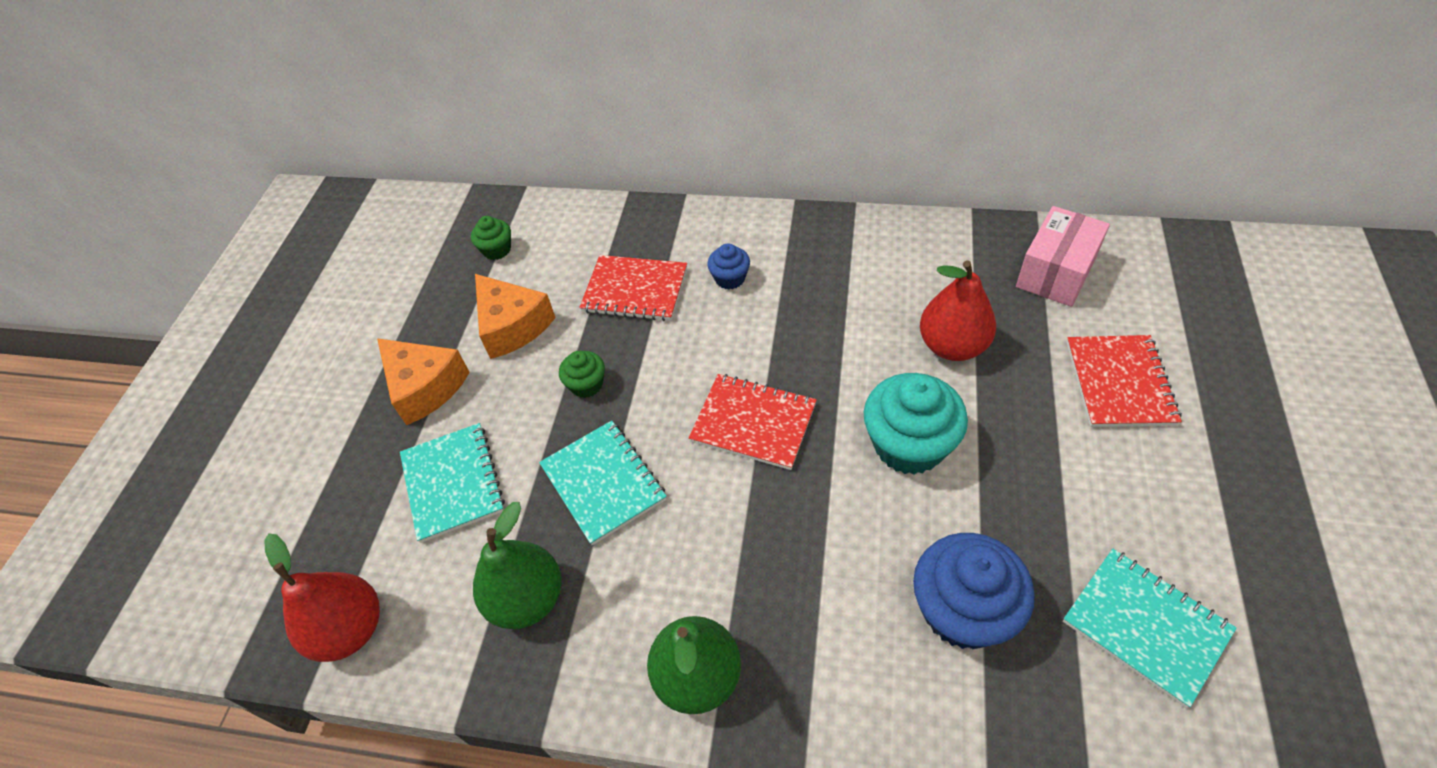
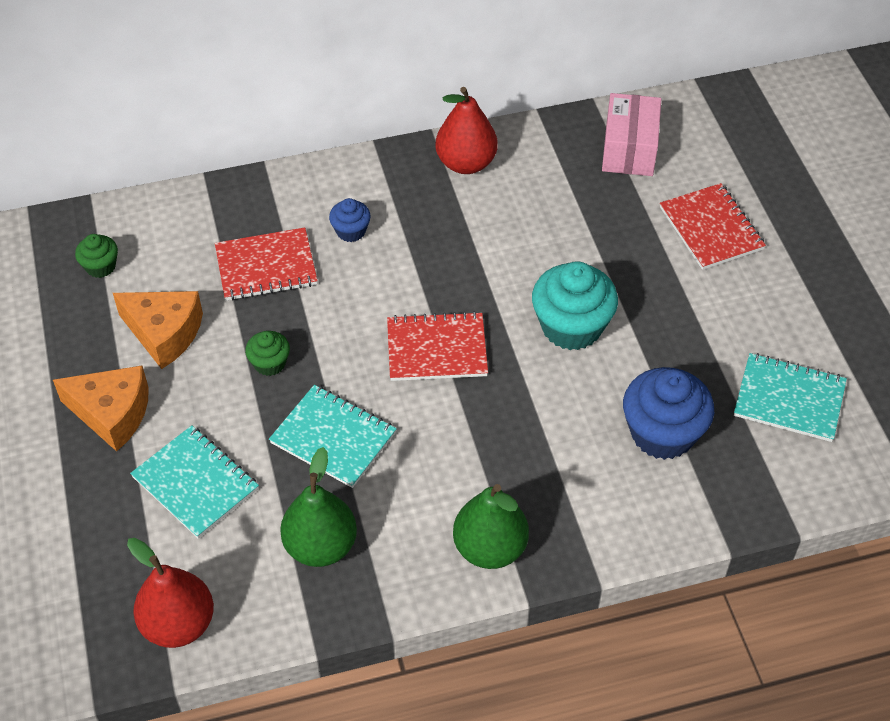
camera: 30 degrees left, 0 degrees up
(952, 346) = (571, 236): red pear -> red pear (466, 163)

